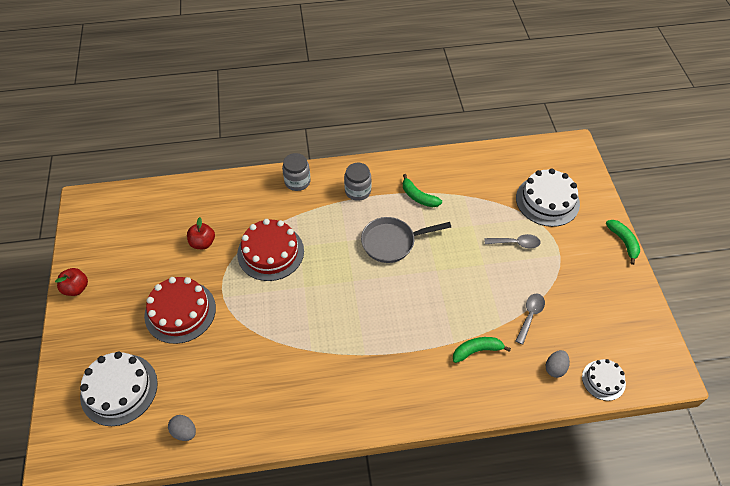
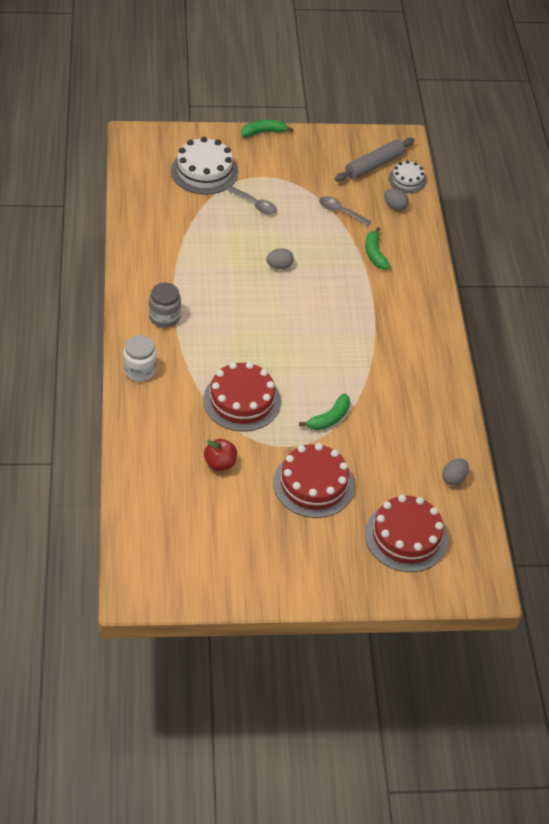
camera: 90 degrees left, 5 degrees down
(76, 288) = (272, 589): red apple -> none
(119, 389) = (406, 537): white cake -> red cake
(297, 181) = (140, 370): grey jar -> white jar
(392, 242) = (241, 297): grey pan -> none
(418, 197) = (182, 268): green banana -> green banana (329, 418)
(438, 268) = (279, 266): none -> grey egg
(515, 243) = (255, 205): grey spoon -> grey spoon turned 120 degrees clockwise
(613, 345) = (374, 166): none -> grey rolling pin

